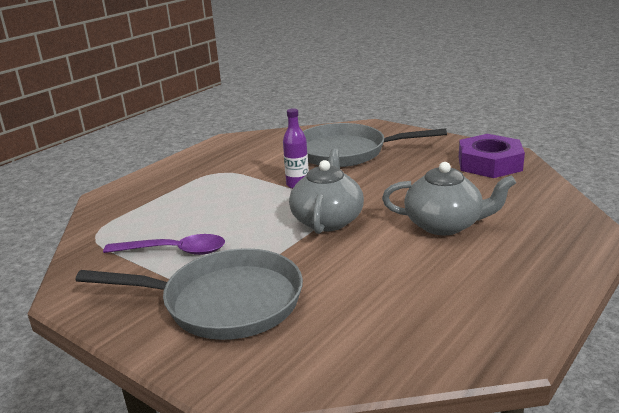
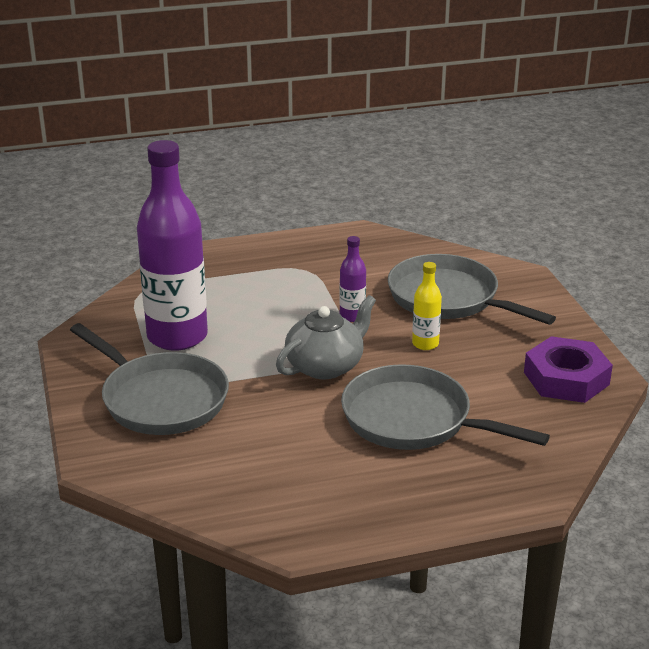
camera: 35 degrees right, 5 degrees up
(174, 251) = (177, 336): purple spoon -> purple bottle
(374, 180) = (425, 344): none -> yellow bottle
(444, 225) = (414, 420): grey teapot -> grey pan

